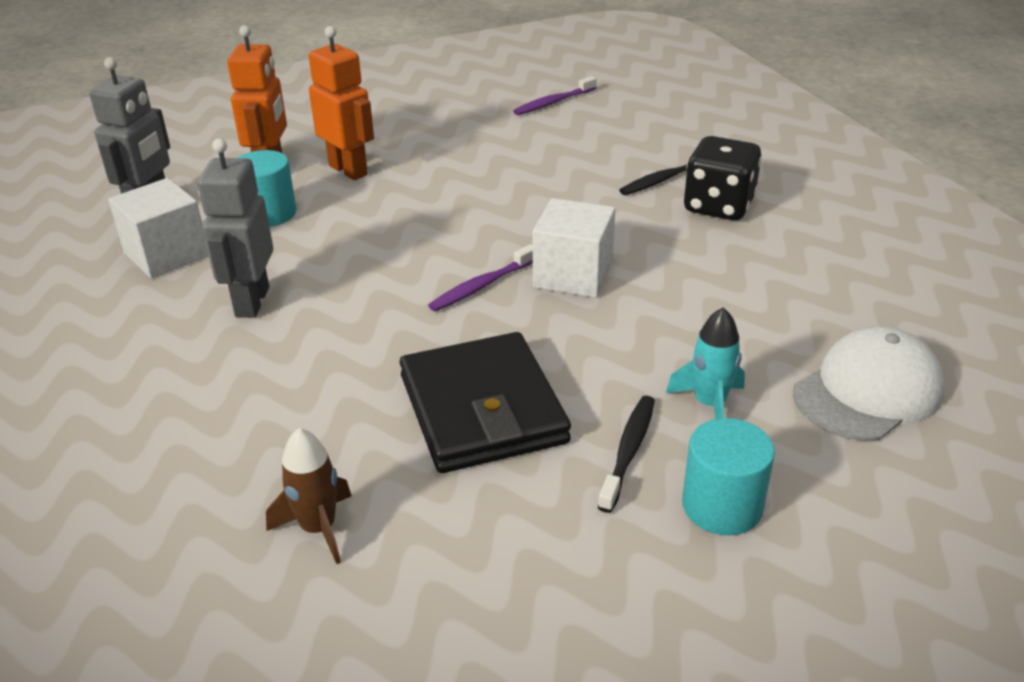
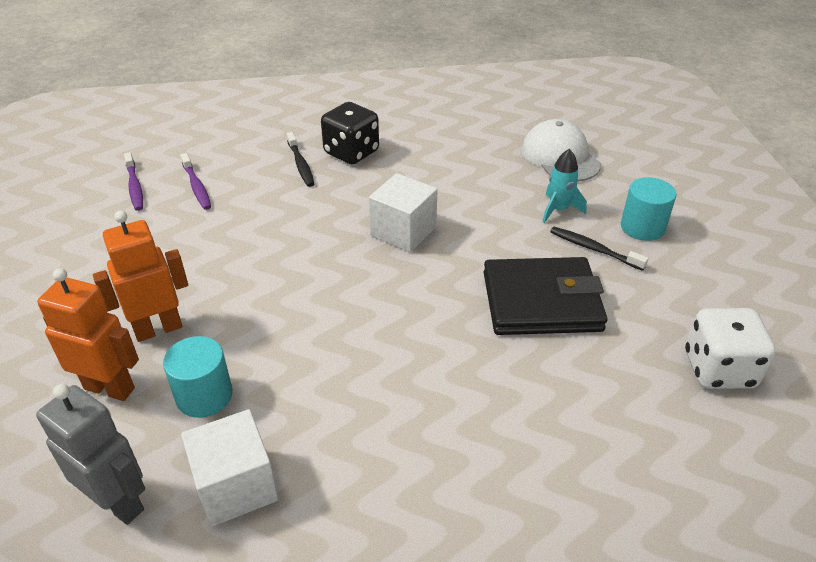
camera: 75 degrees left, 5 degrees up
(251, 302) = (358, 419): grey robot -> none
(318, 528) = (648, 399): brown rocket -> none
(394, 610) = (718, 369): none -> white dice
(482, 286) = (397, 277): purple toothbrush -> purple toothbrush (197, 186)

